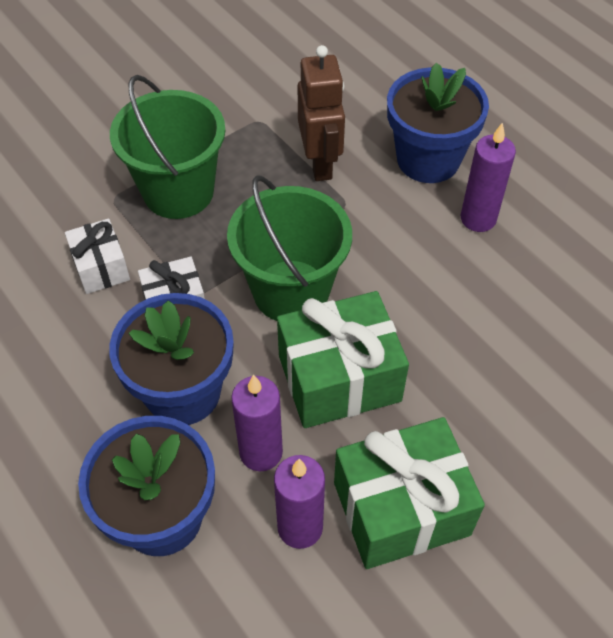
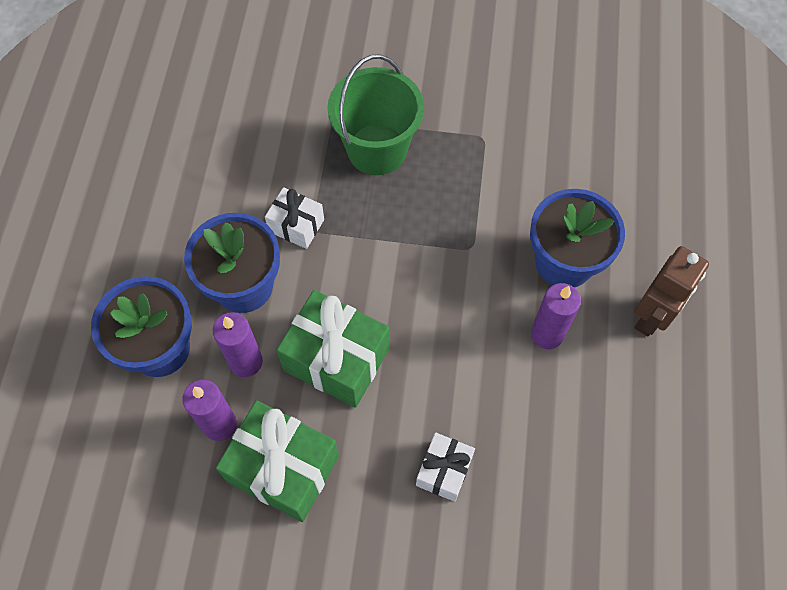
camera: 45 degrees right, 10 degrees up
(101, 267) = (280, 164): white gift -> white gift (444, 471)
(291, 291) = (370, 277): green bucket -> none
(320, 163) = (488, 204): brown robot -> brown robot (652, 316)

